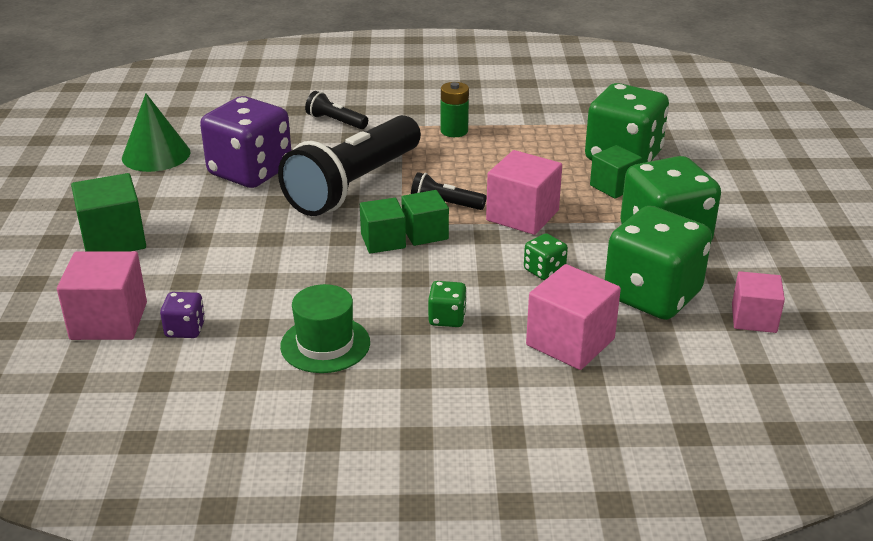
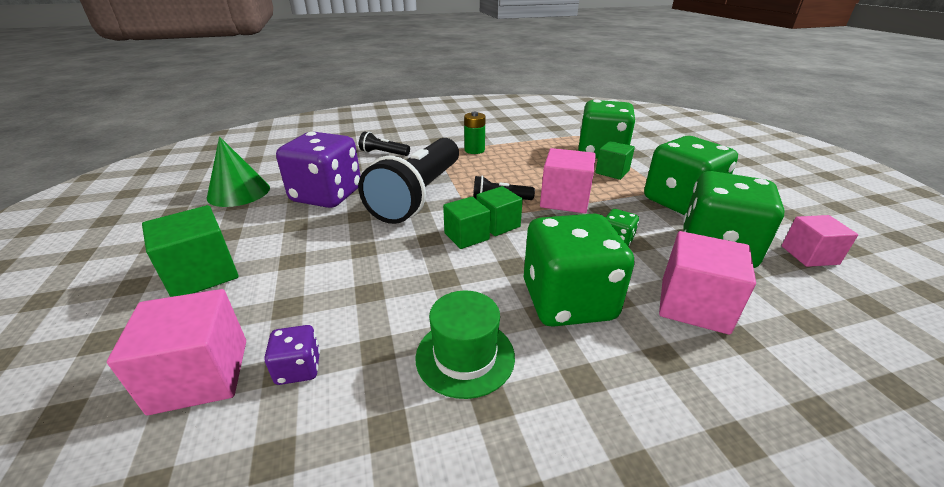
camera: 15 degrees left, 0 degrees up
(447, 318) = (568, 301): green dice -> green dice, size x2.32

